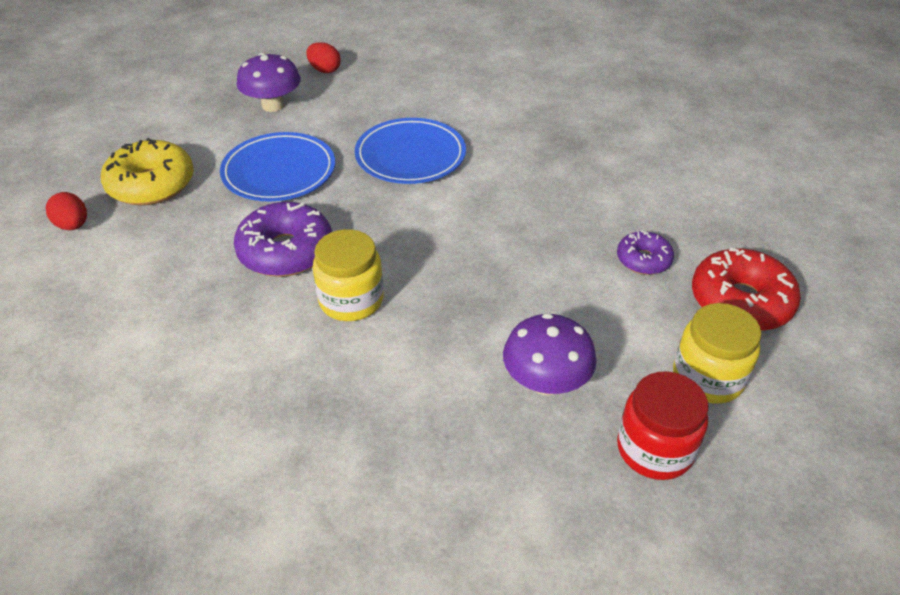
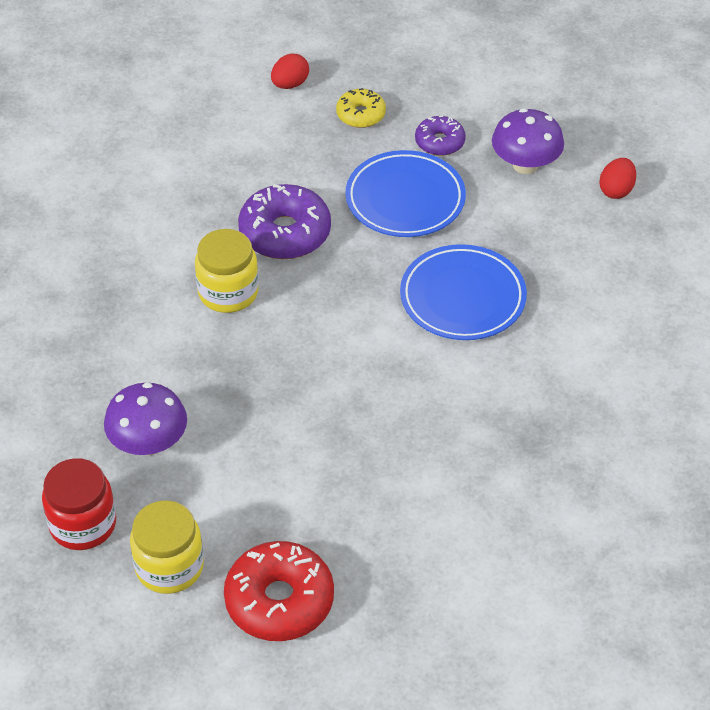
camera: 80 degrees right, 5 degrees up
(151, 184) = (360, 115): yellow donut -> yellow donut, size x0.57
(643, 260) = (329, 515): purple donut -> purple donut (439, 142)

